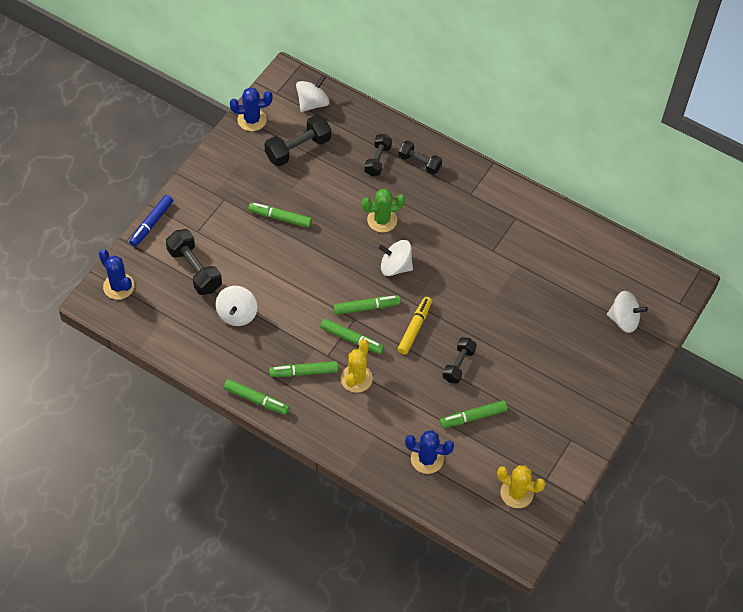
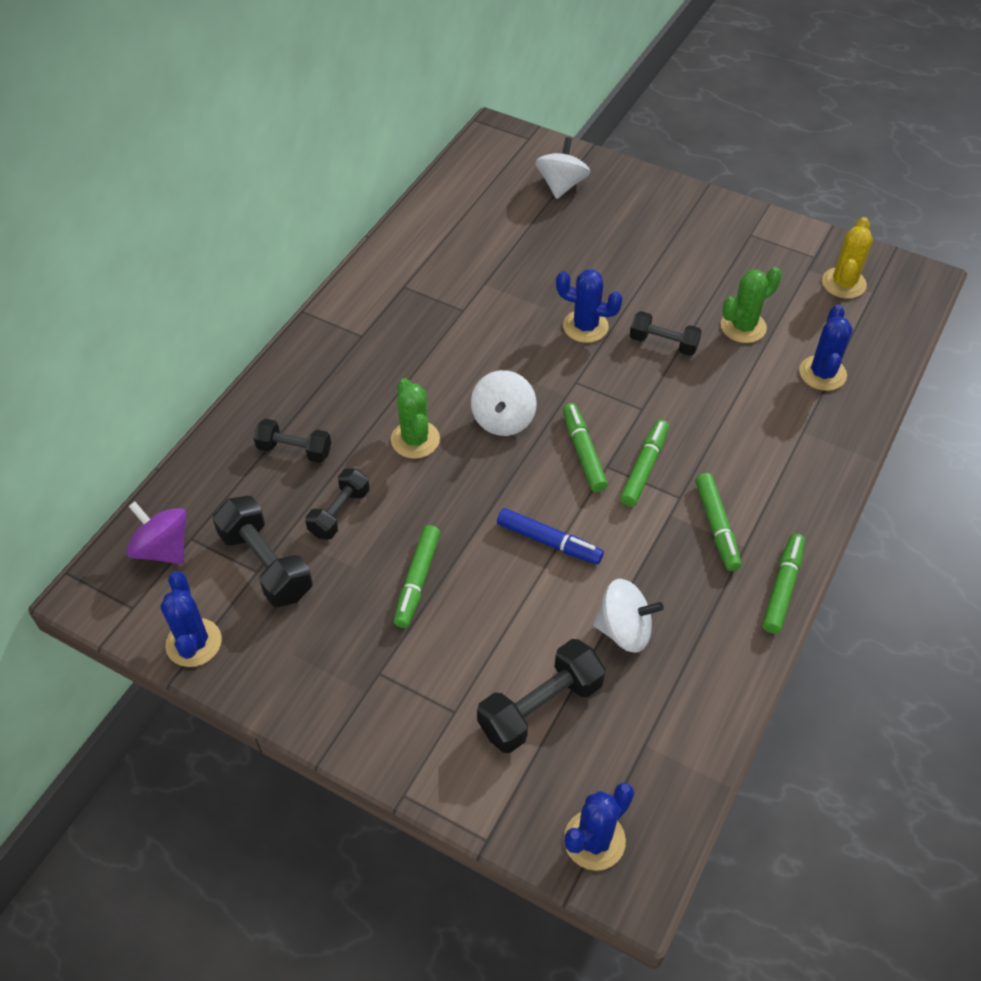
camera: 90 degrees left, 5 degrees down
(151, 223) = (441, 796): blue marker -> blue marker (549, 541)
(312, 103) = (163, 549): white spinning top -> purple spinning top
(356, 378) = (712, 459): yellow cactus -> none
(414, 328) = (610, 393): yellow marker -> none
(419, 163) = (301, 397): black dumbbell -> black dumbbell (339, 512)
(473, 417) = (743, 327): green marker -> green cactus
(475, 320) = (585, 326): none -> blue cactus

